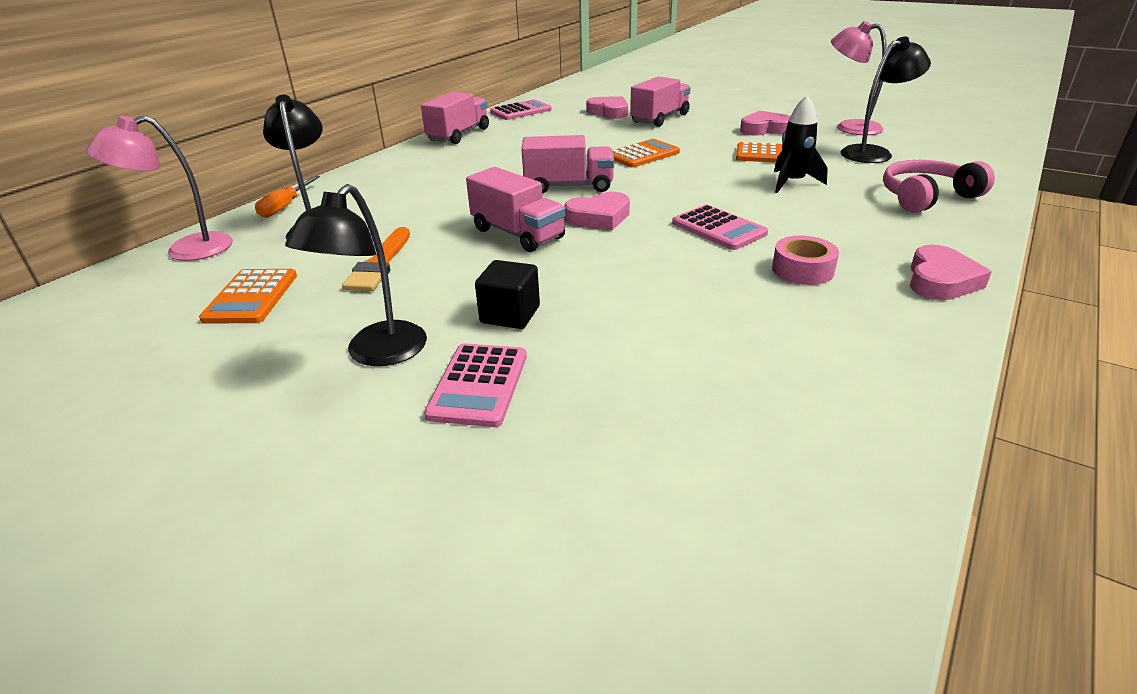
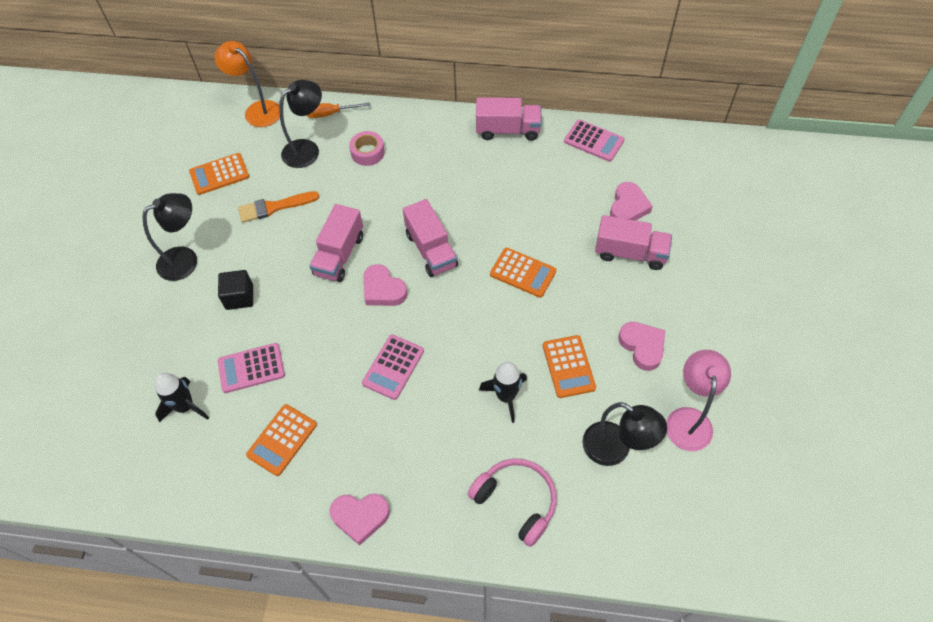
camera: 65 degrees right, 25 degrees up
(186, 250) = (257, 110): pink lamp -> orange lamp
(377, 354) = (186, 259): black lamp -> black lamp turned 150 degrees clockwise
(479, 385) = (173, 314): pink calculator -> pink calculator (251, 368)
(690, 401) = (185, 407): none -> black rocket
(798, 318) = (282, 440): none -> orange calculator
(802, 270) = (346, 431): pink tape -> pink tape (367, 152)

